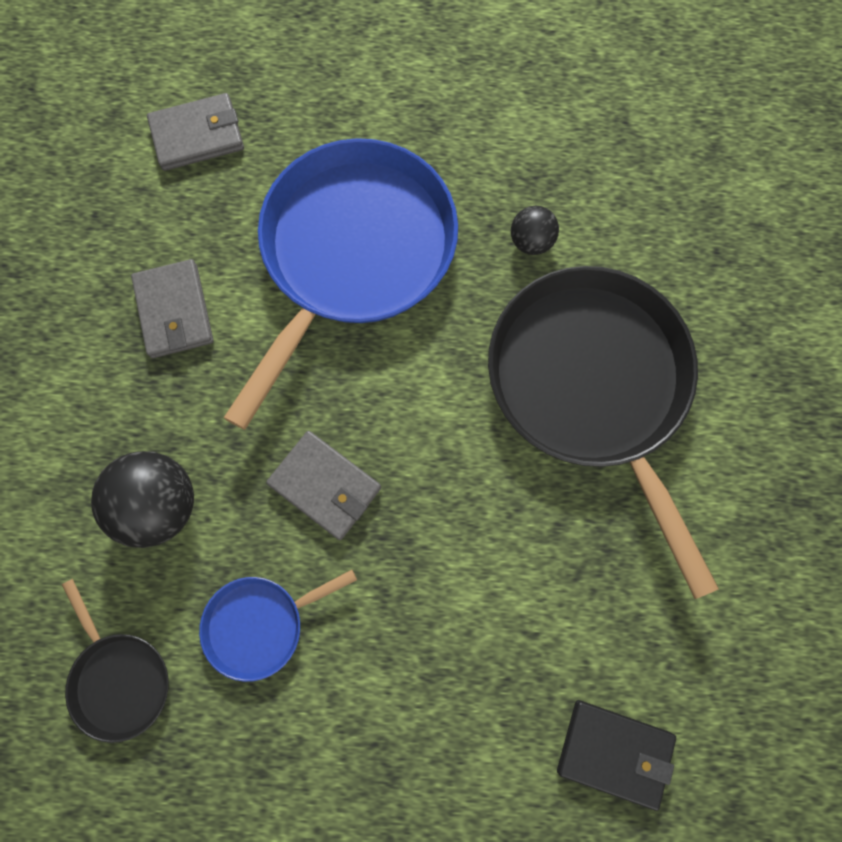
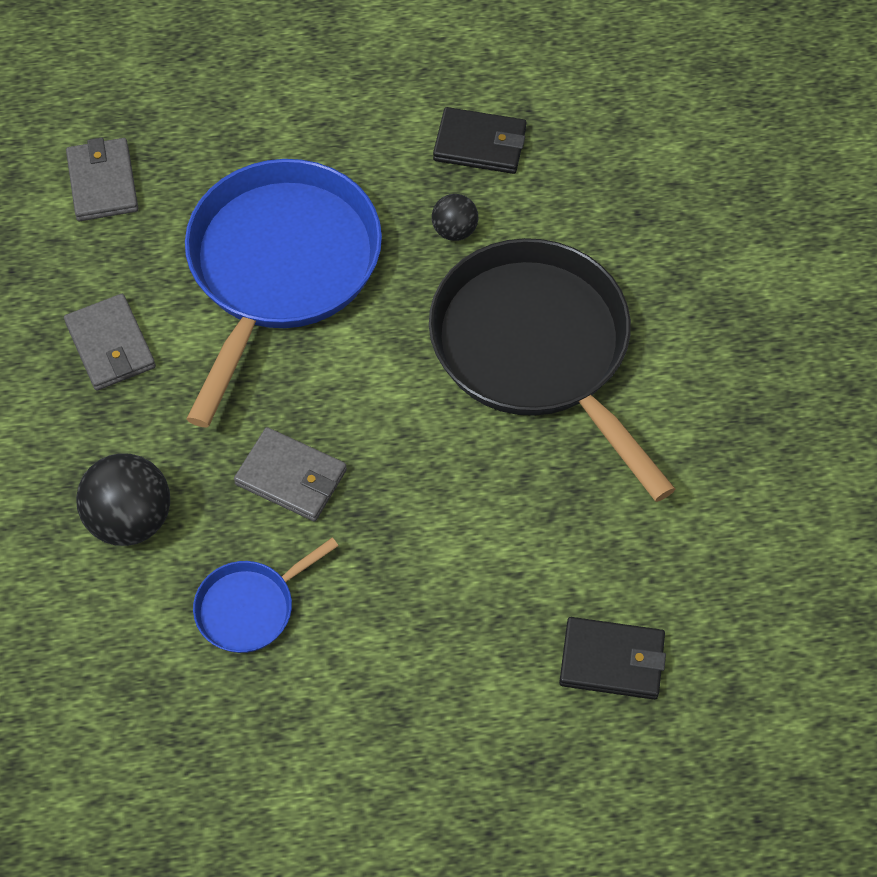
camera: 10 degrees left, 15 degrees down
(119, 678) = (120, 677): black pan -> none
(197, 135) = (102, 183): grey wallet -> grey wallet turned 75 degrees counterclockwise
(571, 151) = (480, 144): none -> black wallet

